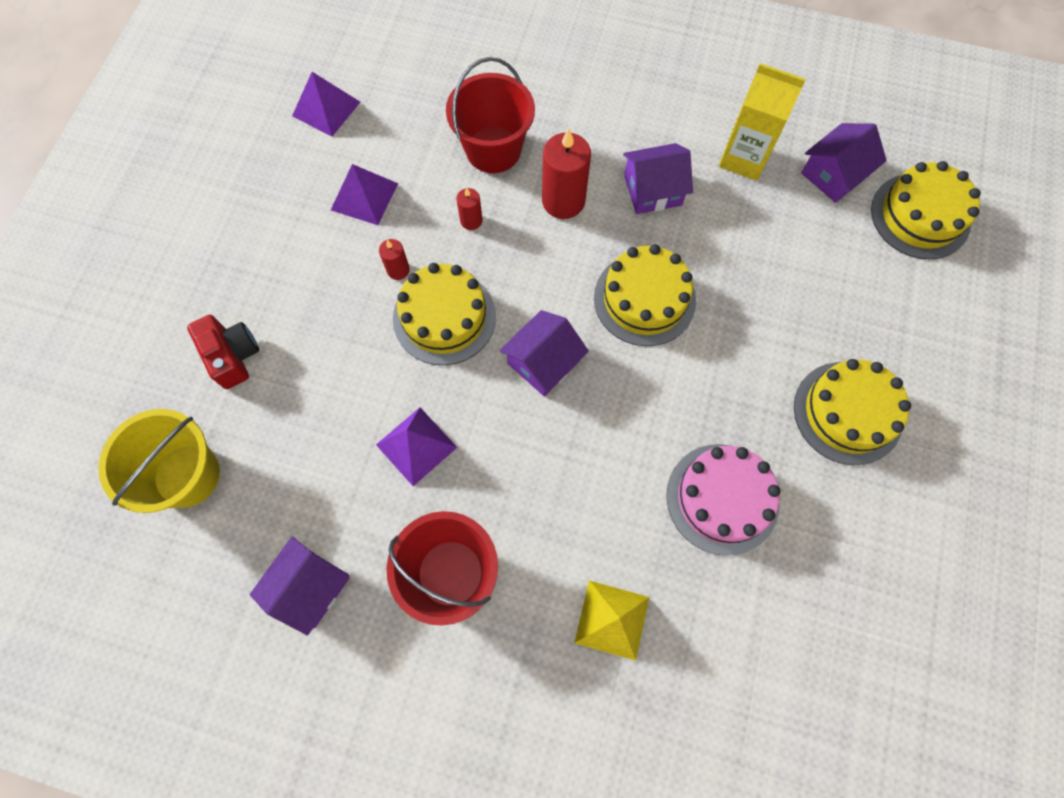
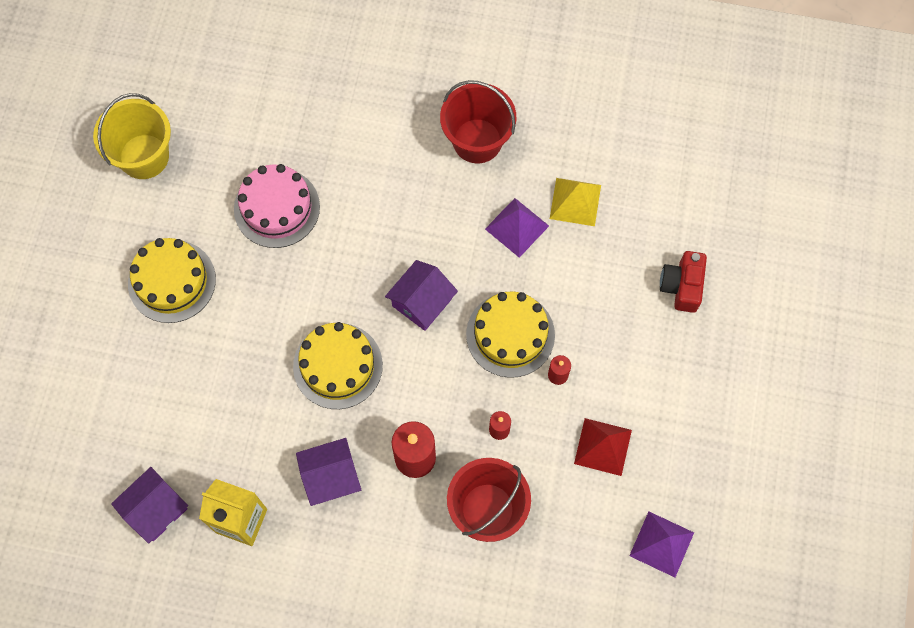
camera: 175 degrees right, 0 degrees up
(187, 475) = (689, 191): yellow bucket -> yellow bucket (144, 156)
(232, 356) = (682, 286): red camera -> red camera turned 45 degrees clockwise
(310, 587) = (577, 124): purple house -> none
(364, 196) = (603, 447): purple pyramid -> red pyramid
(612, 619) = (359, 121): yellow pyramid -> yellow pyramid (575, 202)
(920, 216) = (79, 470): yellow cake -> none

